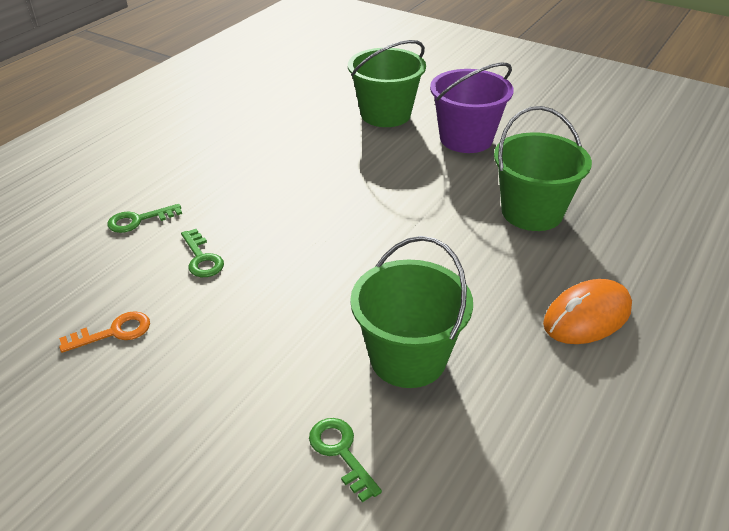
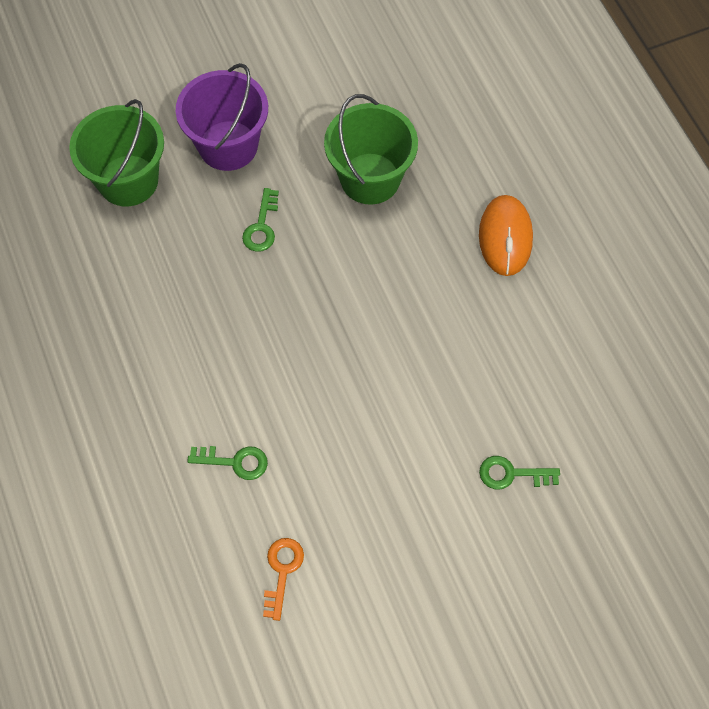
camera: 55 degrees left, 25 degrees up
(138, 220) = (134, 489): green key -> green key (261, 226)
(408, 358) = (460, 379): green bucket -> none

